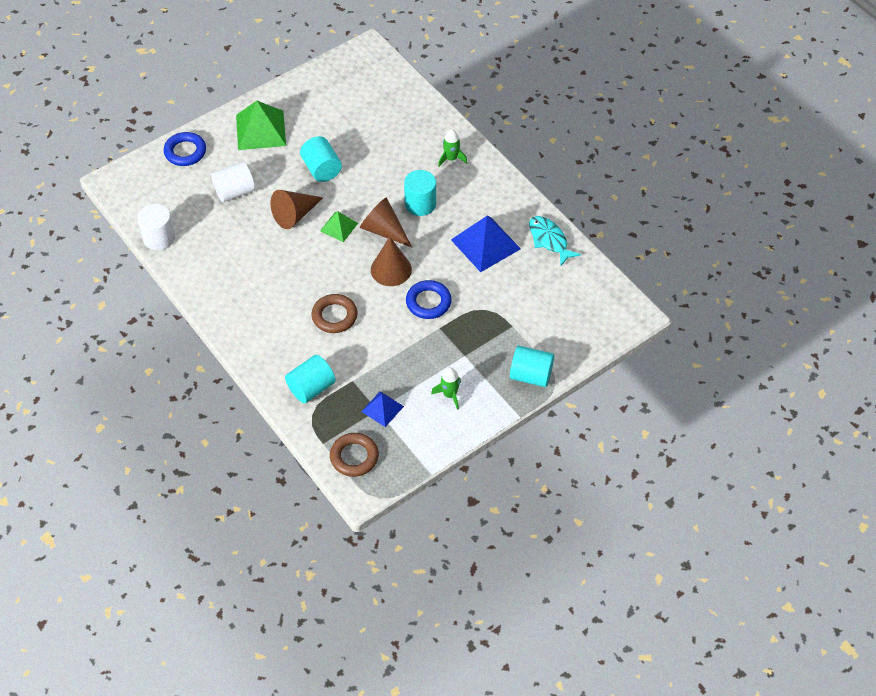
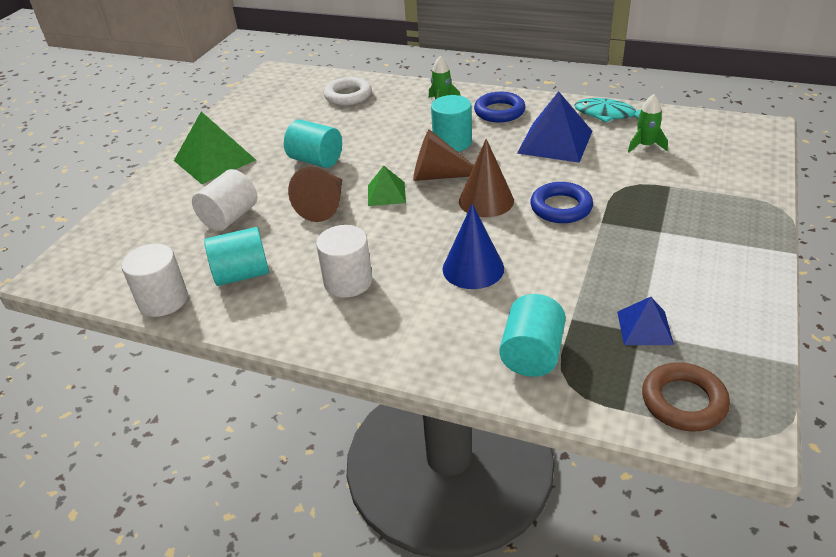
camera: 30 degrees left, 15 degrees down
(185, 152) = (134, 210): blue ring -> blue ring (499, 112)
(261, 284) = (348, 281): none -> white cylinder
(334, 316) = (473, 268): brown ring -> blue cone
(396, 110) = (348, 95): none -> white ring
(449, 395) = (697, 273): green rocket -> green rocket (645, 146)
(531, 375) = (749, 214): turquoise cylinder -> turquoise cylinder (242, 274)

